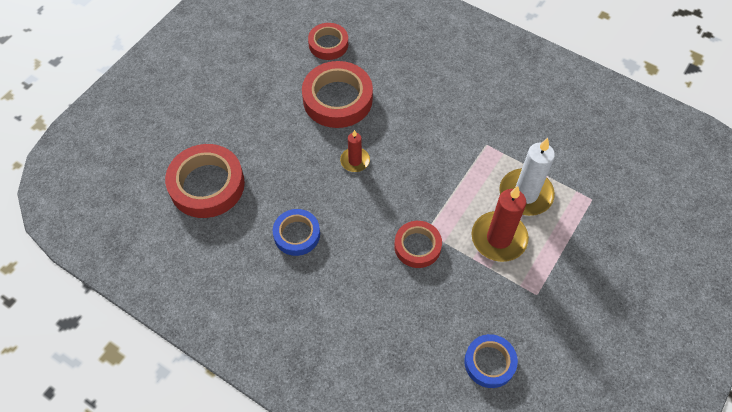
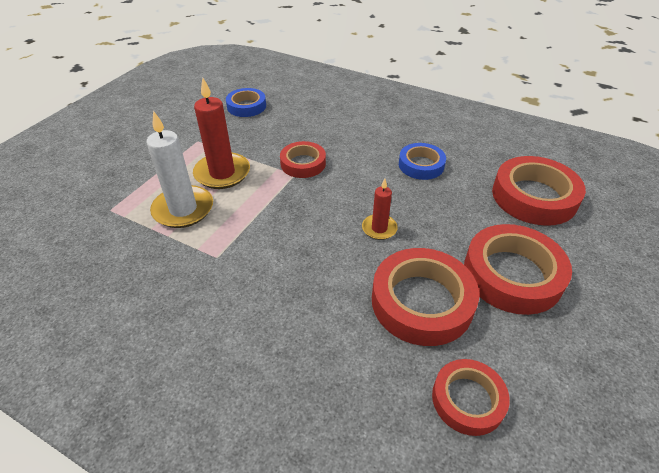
camera: 175 degrees right, 15 degrees down
(265, 114) = (512, 274): none -> red tape

